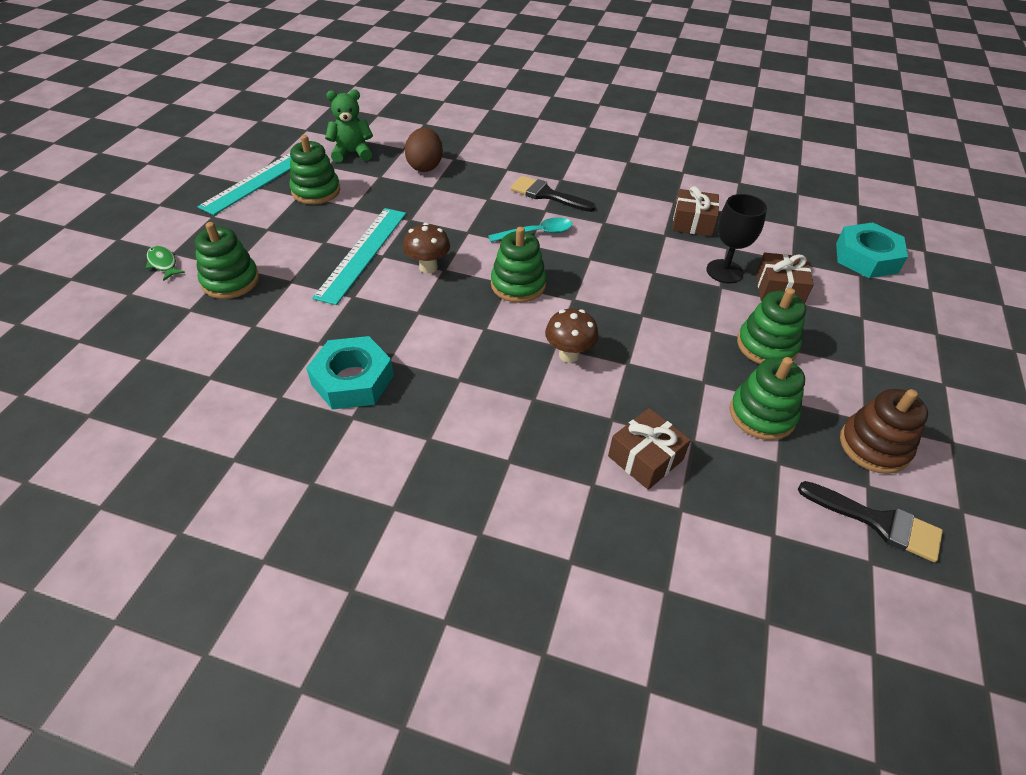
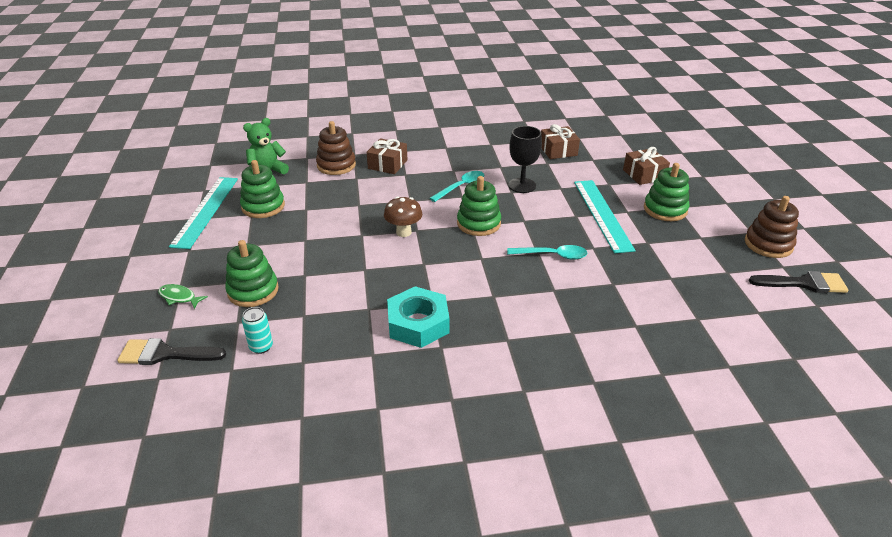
camera: 25 degrees left, 10 degrees down
(187, 344) = (261, 347): none -> turquoise can
(362, 253) = (344, 238): turquoise ruler -> turquoise ruler (602, 214)
(425, 166) = (336, 165): brown egg -> brown stacking toy
(547, 195) = (445, 160): black brush -> black brush (165, 354)
(569, 355) = (552, 255): brown mushroom -> turquoise spoon
(645, 458) = (653, 298): brown gift -> brown gift (387, 164)
(724, 271) = (603, 174): black goblet -> black goblet (522, 185)
(762, 414) = (696, 249): green stacking toy -> none
(866, 257) = (677, 141): turquoise nut -> none

